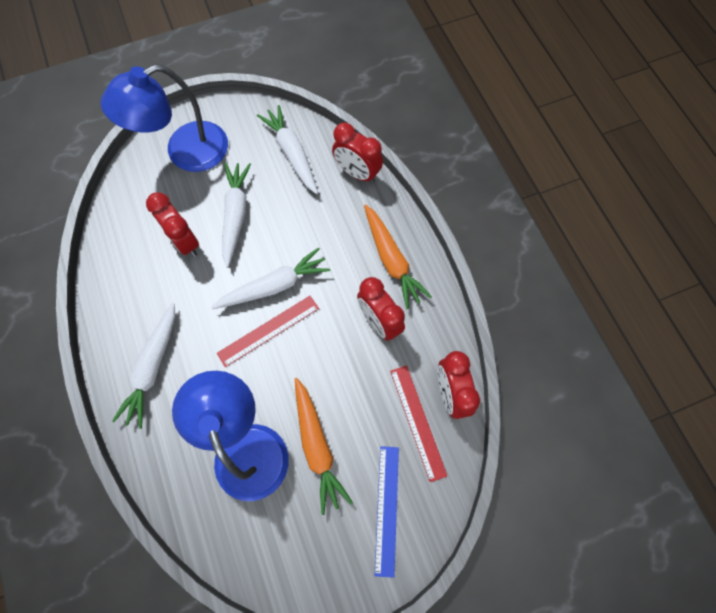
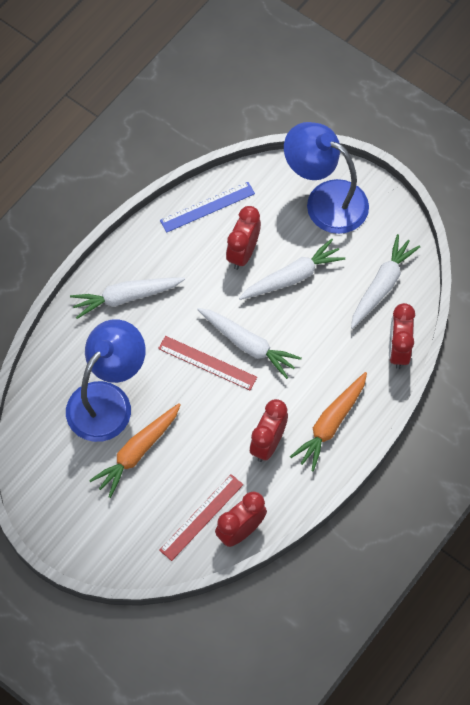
camera: 60 degrees right, 5 degrees down
(387, 509) = (120, 528): blue ruler -> blue ruler (207, 207)

